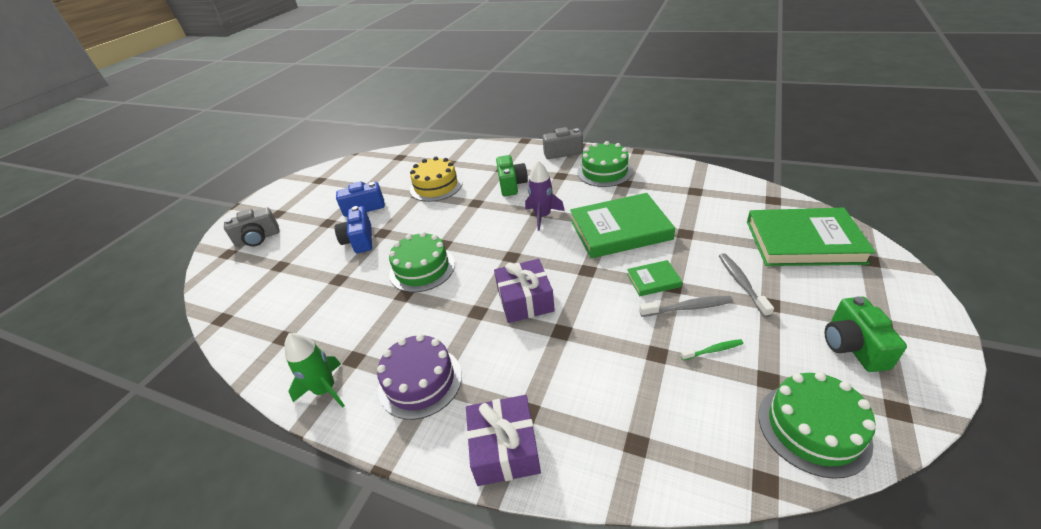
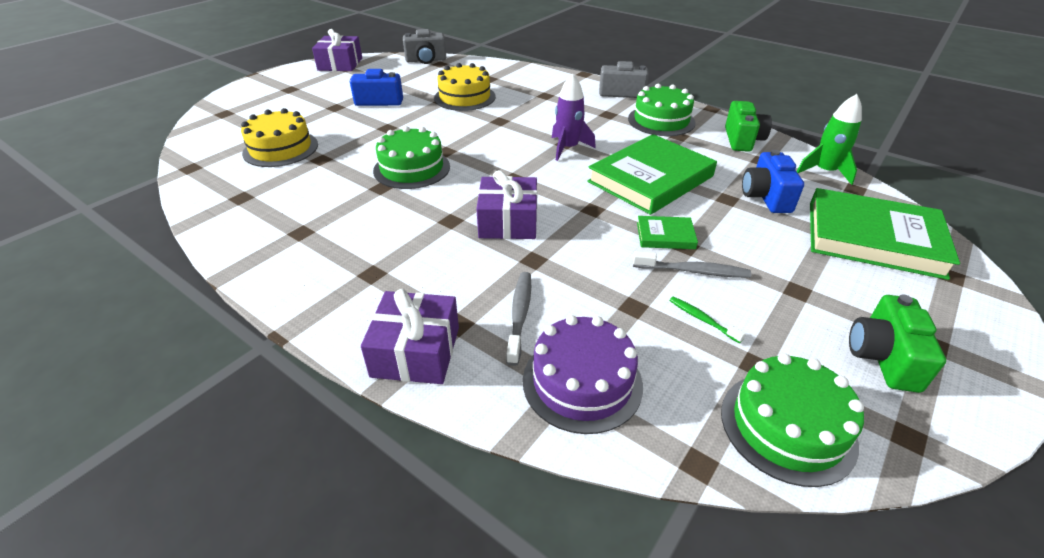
camera: 10 degrees right, 0 degrees up
(258, 238) = (260, 106): grey camera -> grey camera (426, 60)
(297, 278) = (281, 149): none -> yellow cake
(312, 177) = (340, 64): none -> purple gift
(325, 390) = (259, 252): green rocket -> green rocket (824, 171)
(359, 240) = (360, 129): blue camera -> blue camera (766, 197)
(420, 381) = (358, 268): purple cake -> purple cake (582, 382)
(511, 185) = (548, 112): green camera -> green camera (742, 140)
(620, 230) = (650, 179): green book -> green book turned 45 degrees counterclockwise
(713, 350) = (702, 319): green toothbrush -> green toothbrush turned 135 degrees counterclockwise
(741, 283) = (772, 262): grey toothbrush -> grey toothbrush (519, 315)

